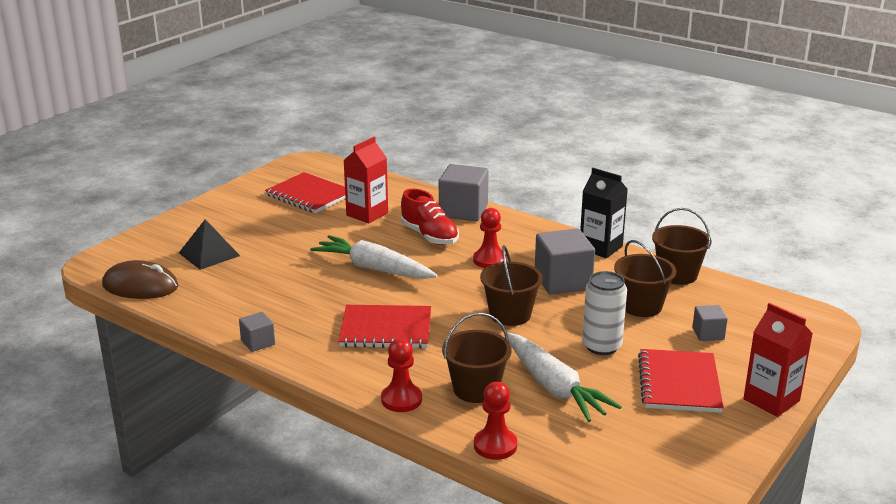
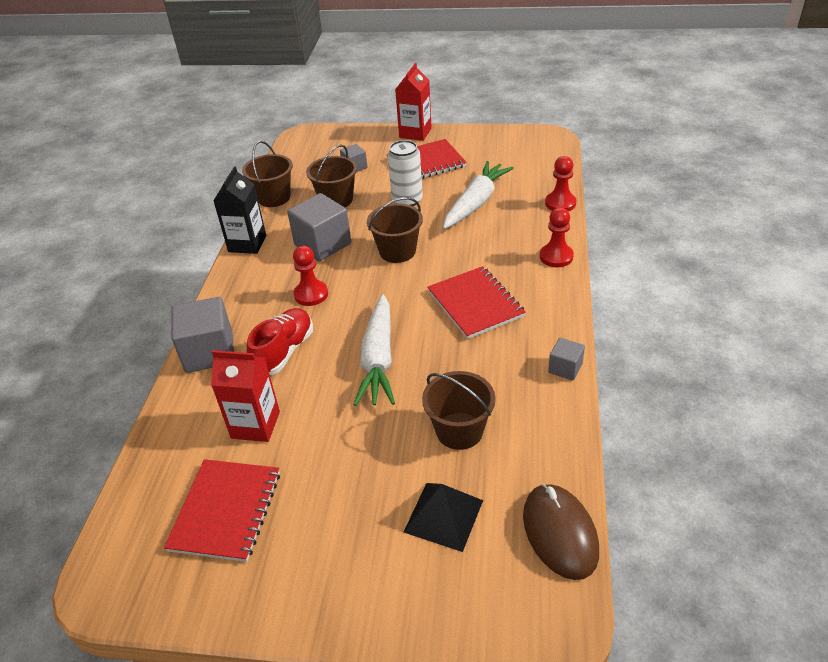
camera: 115 degrees left, 15 degrees up
(476, 389) = (510, 231): brown bucket -> brown bucket (459, 431)

